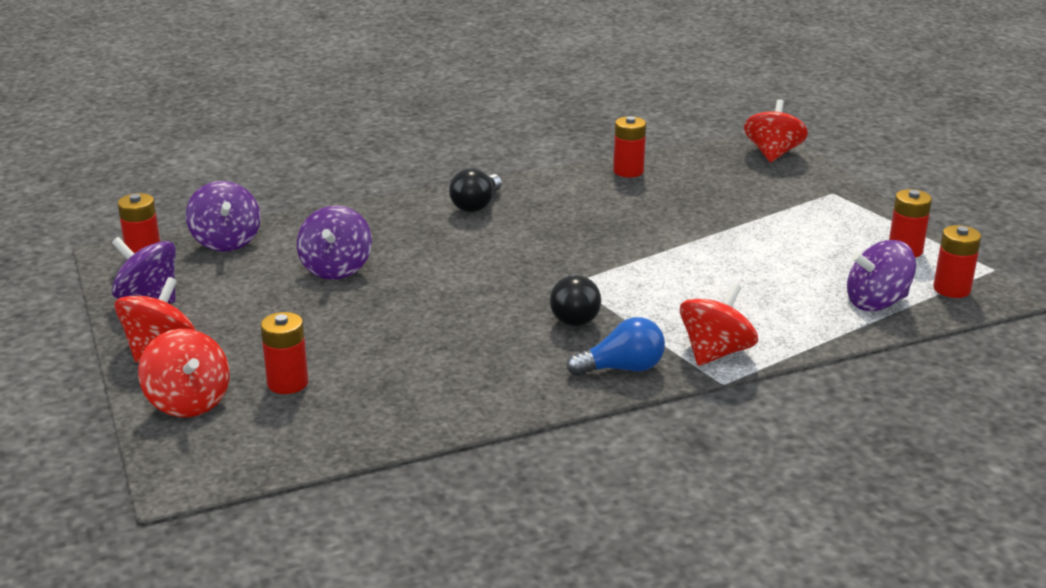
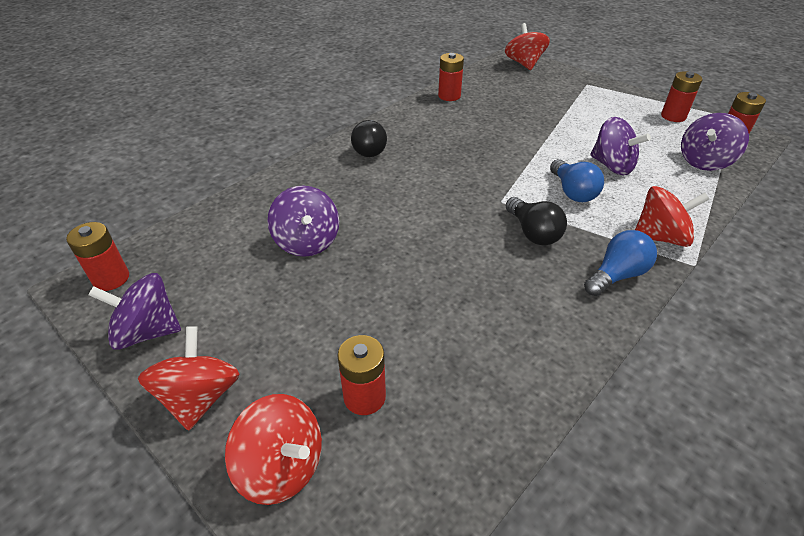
camera: 25 degrees left, 15 degrees up
(226, 242) = (185, 240): purple spinning top -> purple spinning top (612, 166)
(665, 293) = (572, 192): none -> blue light bulb
(715, 353) = (660, 237): red spinning top -> red spinning top turned 75 degrees clockwise

